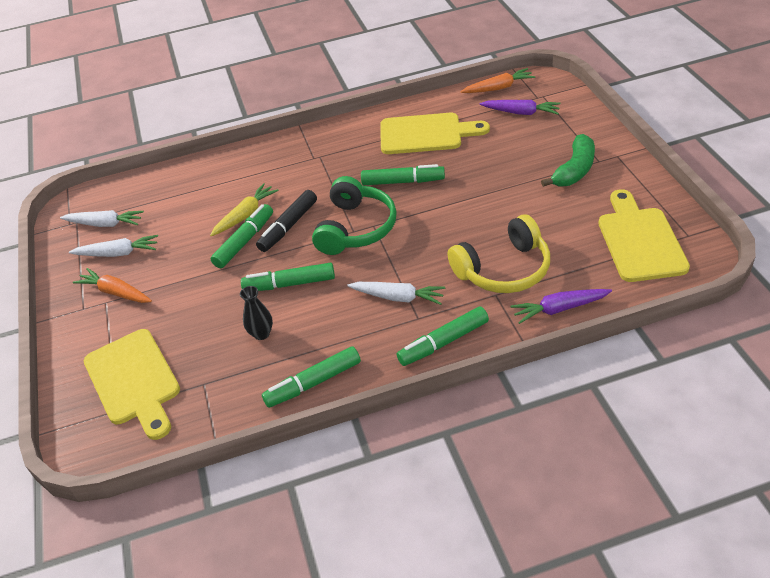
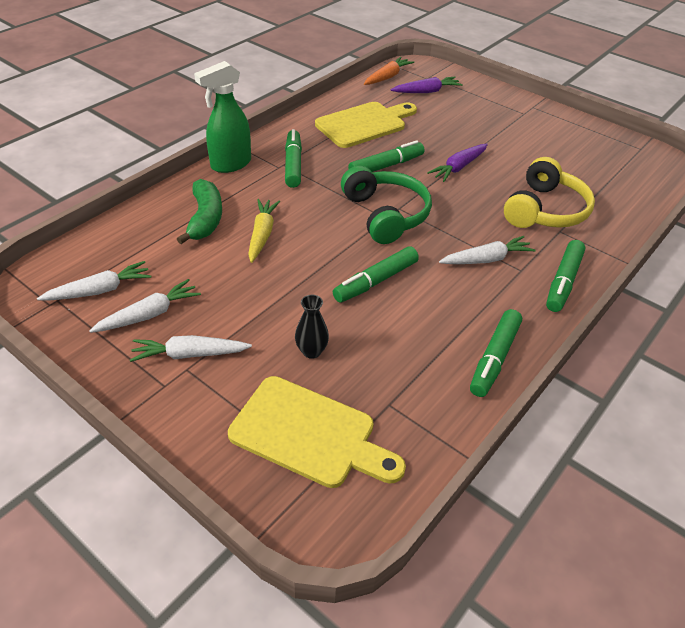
camera: 40 degrees left, 0 degrees up
(116, 292) = (190, 354): orange carrot -> white carrot
(245, 241) = (287, 258): green marker -> green marker (293, 164)
(261, 334) = (397, 335): black vase -> black vase (311, 351)
(279, 145) = (230, 164): none -> green spray bottle
(288, 226) = (318, 232): black marker -> none
(559, 309) = (617, 226): purple carrot -> purple carrot (458, 167)
(574, 170) = (514, 124): green banana -> green banana (205, 219)
(639, 240) = (615, 161): yellow cutting board -> none

